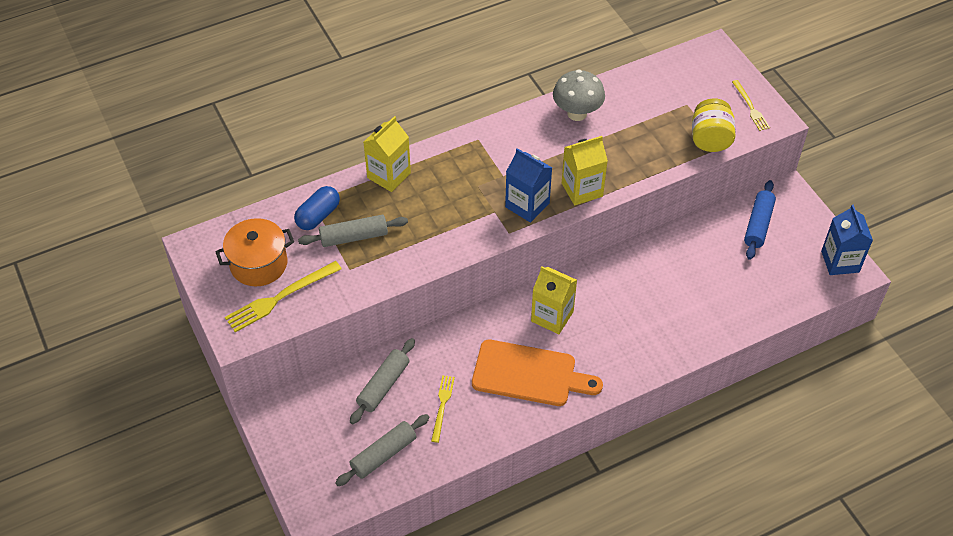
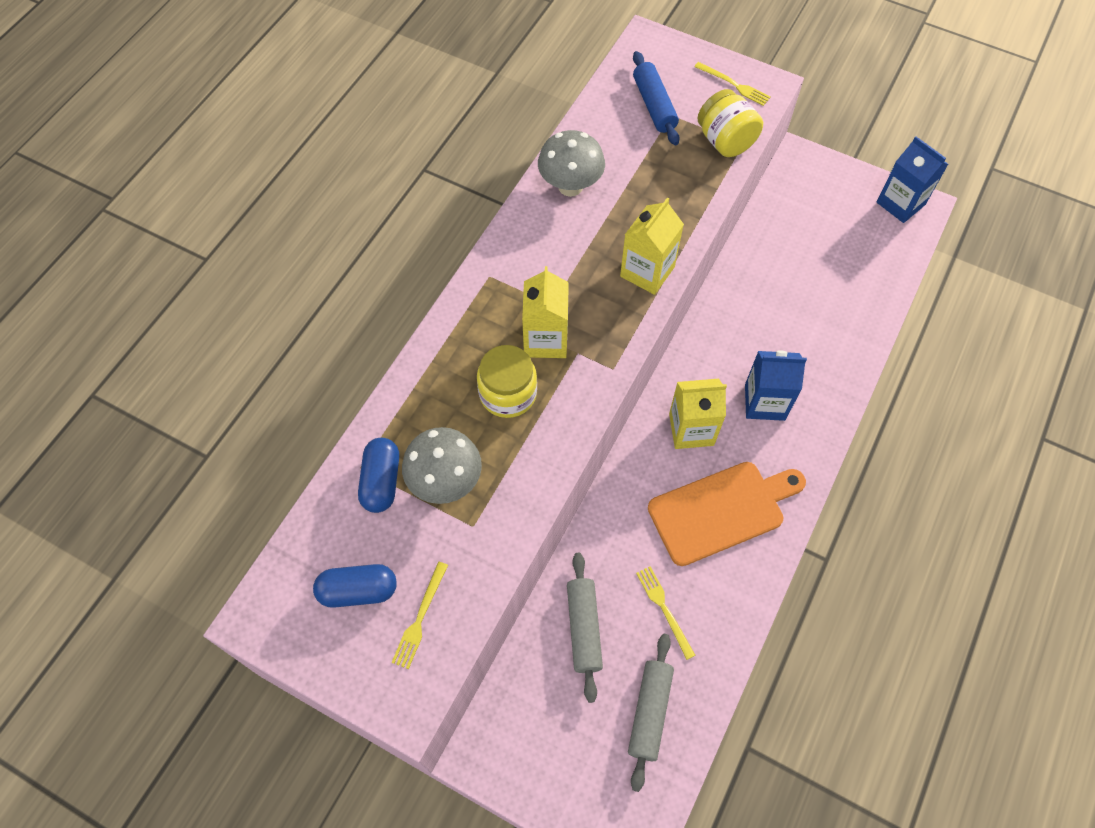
camera: 35 degrees left, 10 degrees up
(258, 264) = (358, 590): orange pot -> blue capsule
(280, 298) = (420, 618): yellow fork -> yellow fork, size x0.61
(354, 237) = (445, 482): grey rolling pin -> grey mushroom
(389, 175) = (424, 379): yellow carton -> yellow carton (545, 339)
(431, 210) = (508, 393): none -> yellow jar
(527, 205) = (605, 324): blue carton -> blue carton (764, 402)
(758, 225) = (800, 208): blue rolling pin -> blue rolling pin (654, 105)

